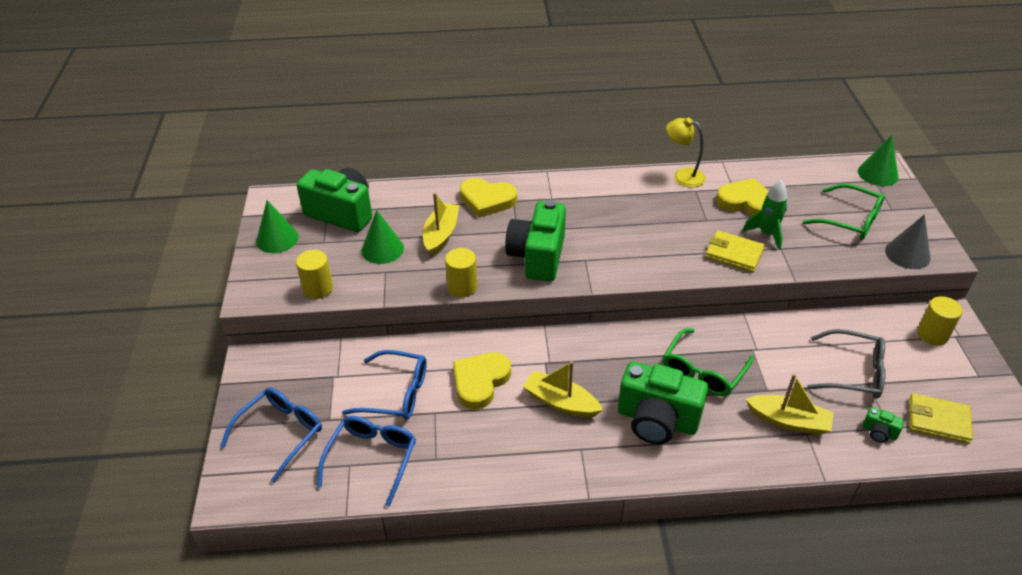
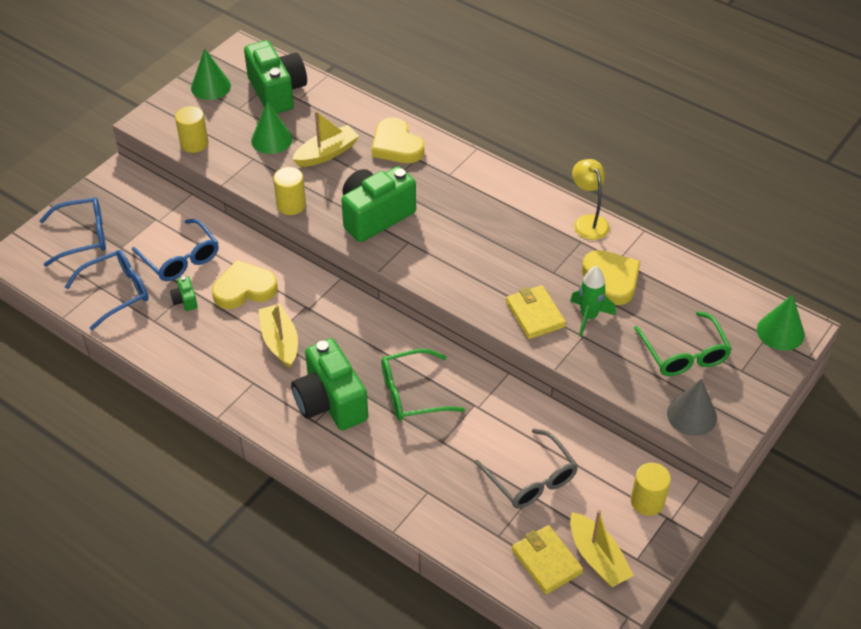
camera: 40 degrees right, 5 degrees up
(789, 421) = (426, 474): yellow boat -> yellow boat (597, 558)
(879, 432) = (484, 533): green camera -> green camera (185, 300)

